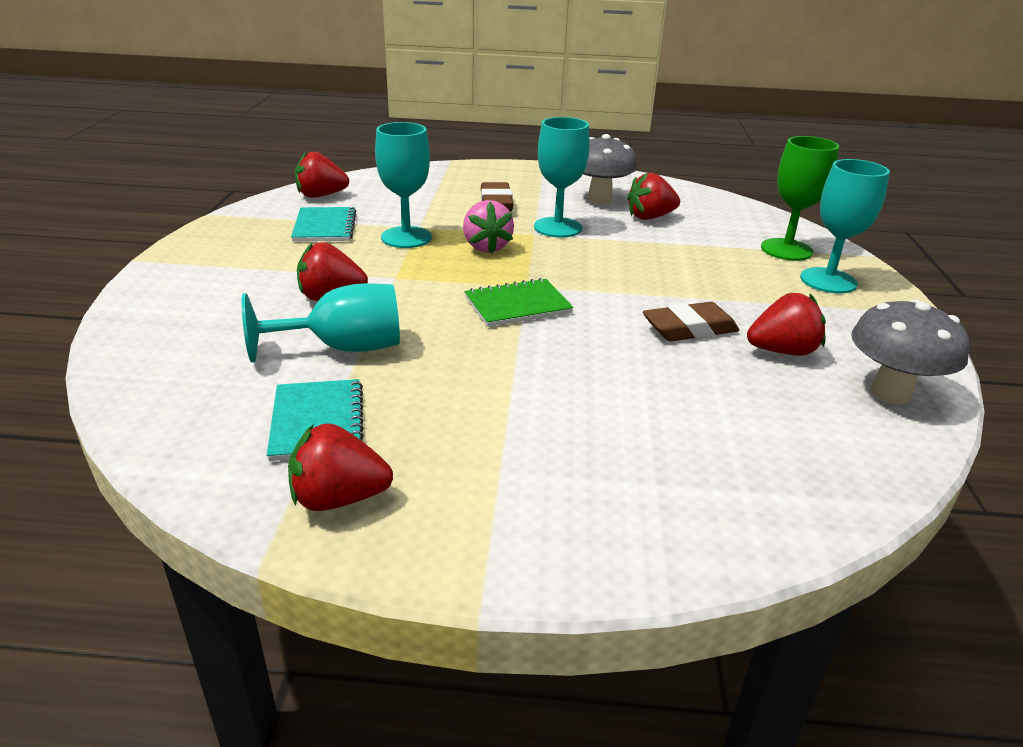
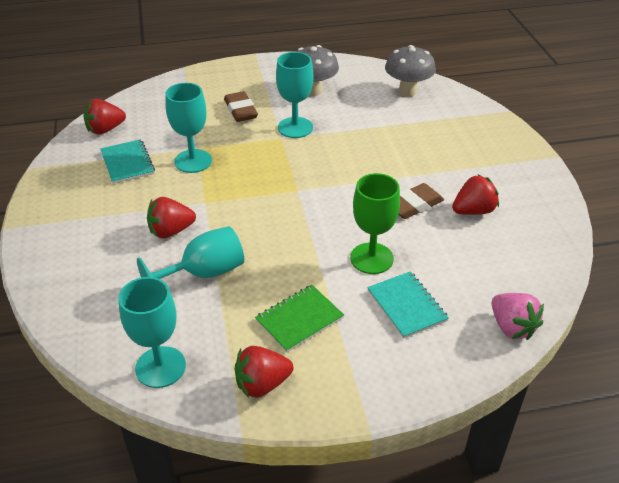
camera: 15 degrees left, 10 degrees up
(317, 422) = (220, 335): turquoise notebook -> turquoise notebook (406, 306)
(486, 247) = (254, 158): pink strawberry -> pink strawberry (512, 327)
(517, 305) = (299, 209): green notebook -> green notebook (299, 319)
(650, 217) = (355, 103): red strawberry -> none
(786, 250) = (454, 117): green goblet -> green goblet (371, 258)
(828, 281) = (486, 142): turquoise goblet -> turquoise goblet (160, 367)
(890, 393) = (540, 229): grey mushroom -> grey mushroom (407, 91)

